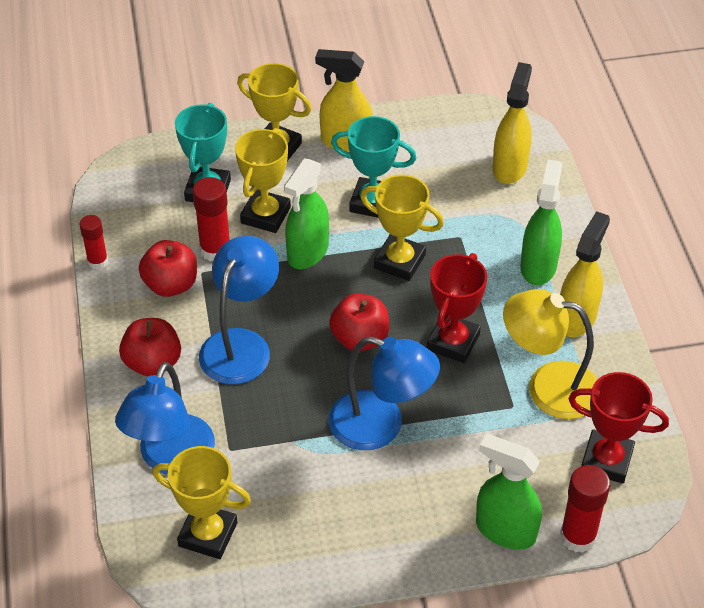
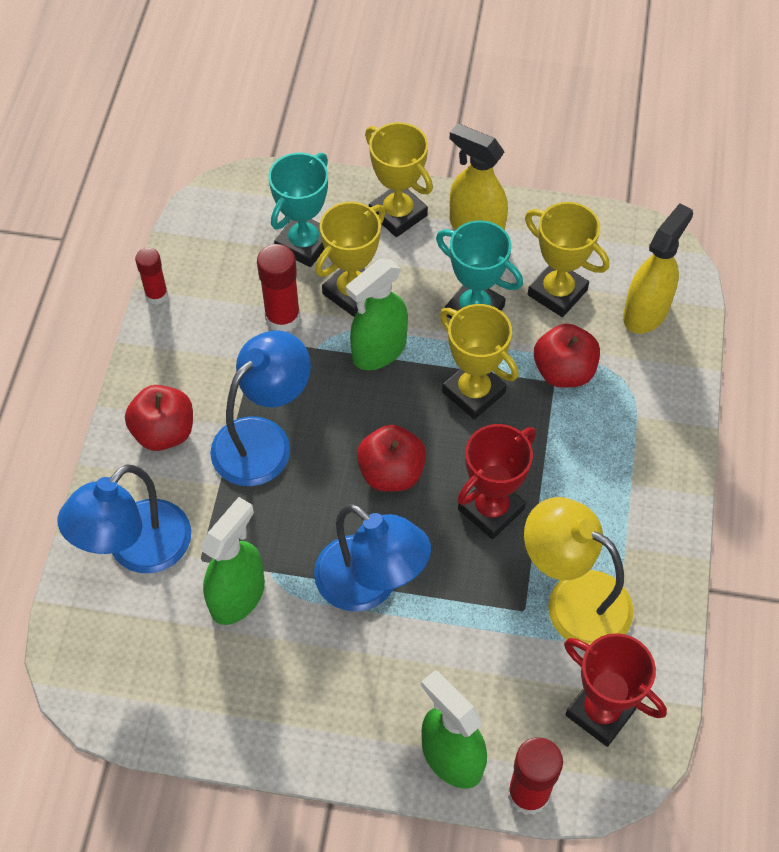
camera: 20 degrees right, 10 degrees up
(171, 285) = (220, 345): red apple -> red apple (563, 371)
(208, 534) = (138, 651): yellow trophy -> yellow trophy (557, 292)
(538, 266) = (626, 446): green spray bottle -> green spray bottle (238, 596)
(576, 318) = (642, 524): yellow spray bottle -> none

